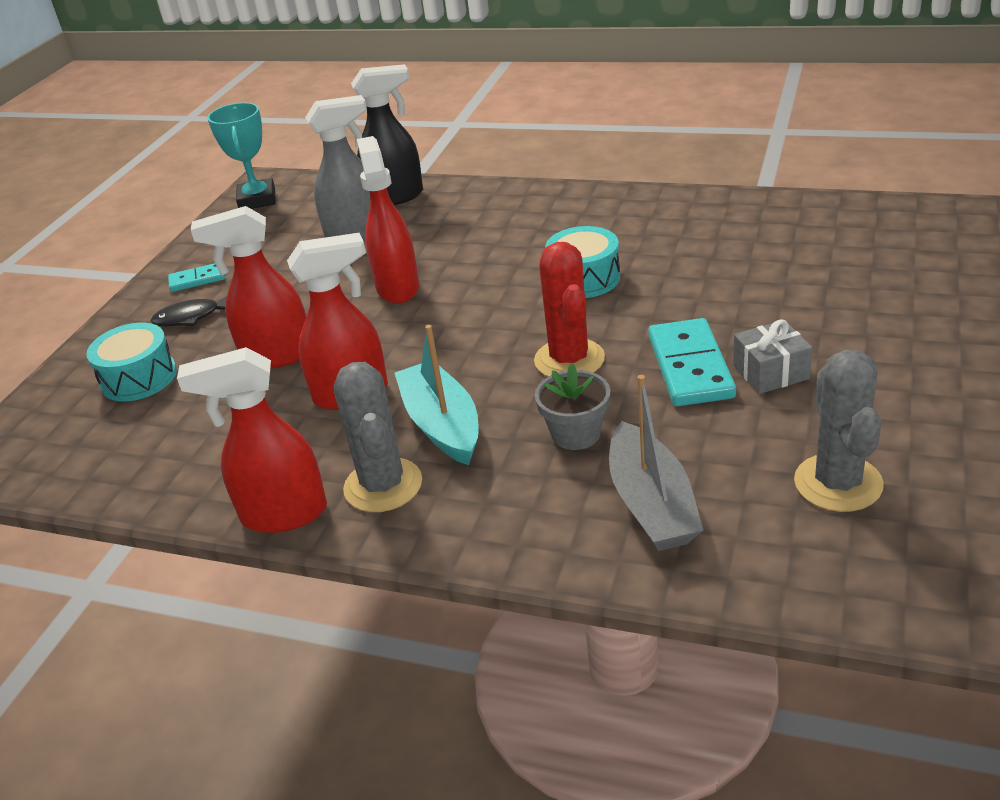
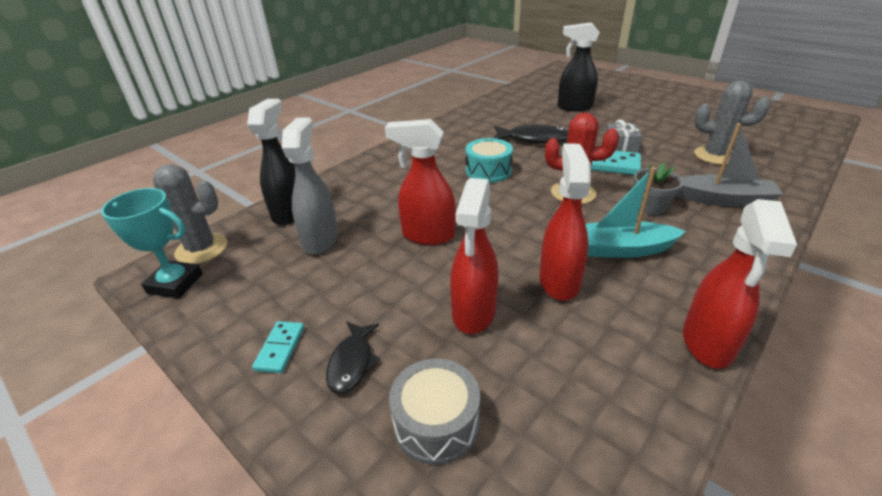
camera: 70 degrees left, 0 degrees up
(139, 378) = (436, 423): turquoise drum -> grey drum
(383, 485) = (682, 286): grey cactus -> grey cactus (201, 249)
(729, 285) = (534, 139): none -> black fish
(922, 288) = (574, 107): none -> black spray bottle

